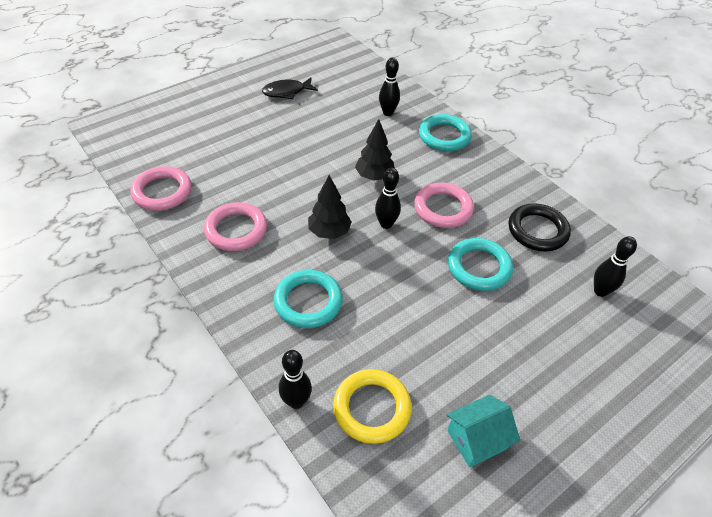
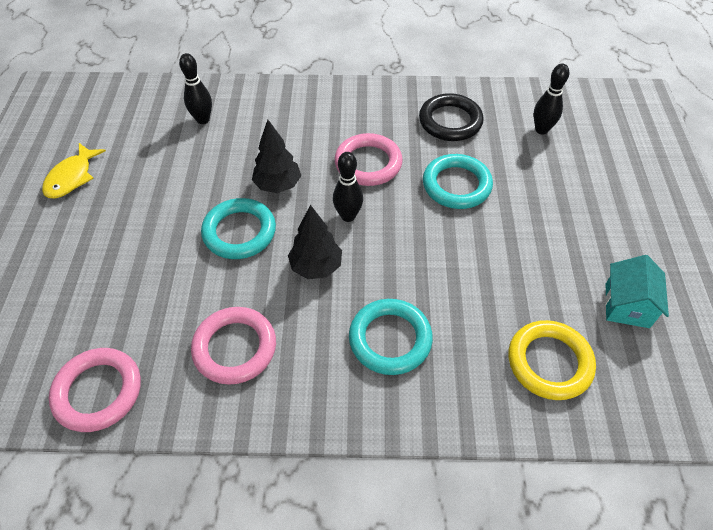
camera: 50 degrees left, 5 degrees up
(287, 92) = (72, 177): black fish -> yellow fish
(296, 401) = (501, 422): black bowling pin -> none
(444, 136) = (280, 103): turquoise ring -> turquoise ring (239, 232)

